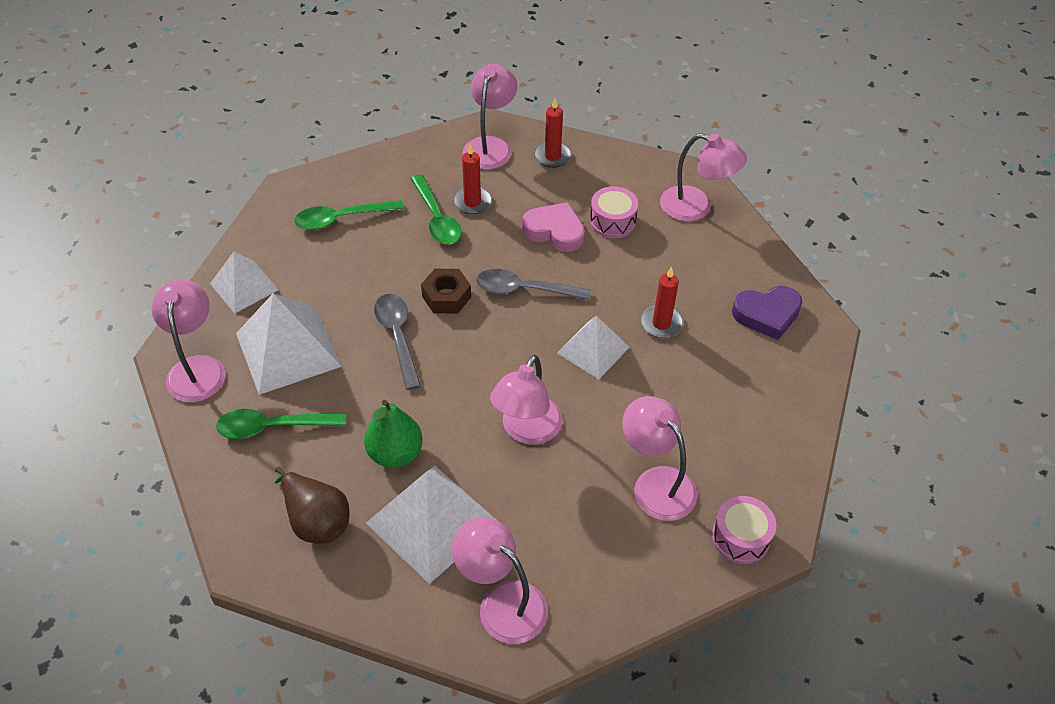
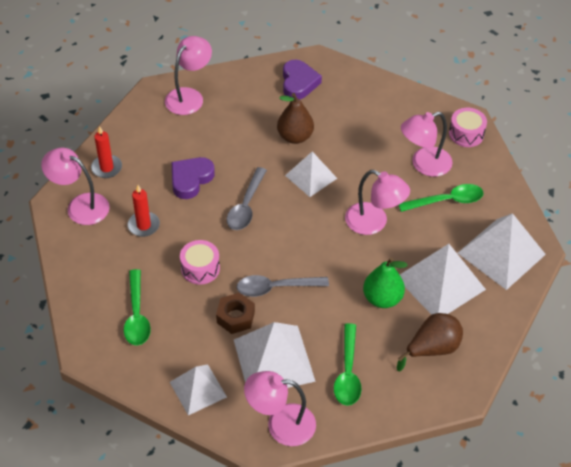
camera: 80 degrees left, 0 degrees up
(437, 218) = (155, 250): green spoon -> green spoon (446, 201)
(446, 297) = (242, 253): brown nut -> brown nut (235, 317)
(502, 602) = (501, 253): pink lamp -> white pyramid
(554, 231) = (191, 179): pink heart -> purple heart
(612, 221) = (190, 144): pink drum -> pink drum (200, 268)
(661, 323) = (295, 137): red candle -> brown pear

